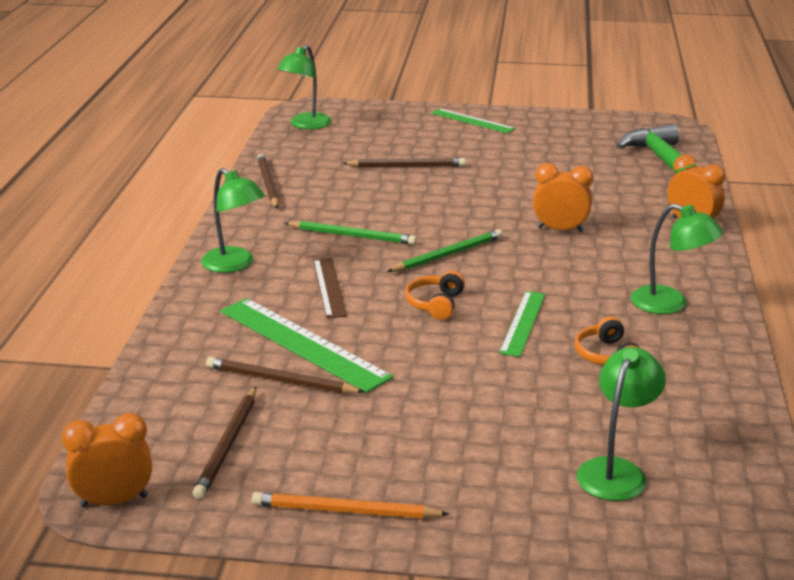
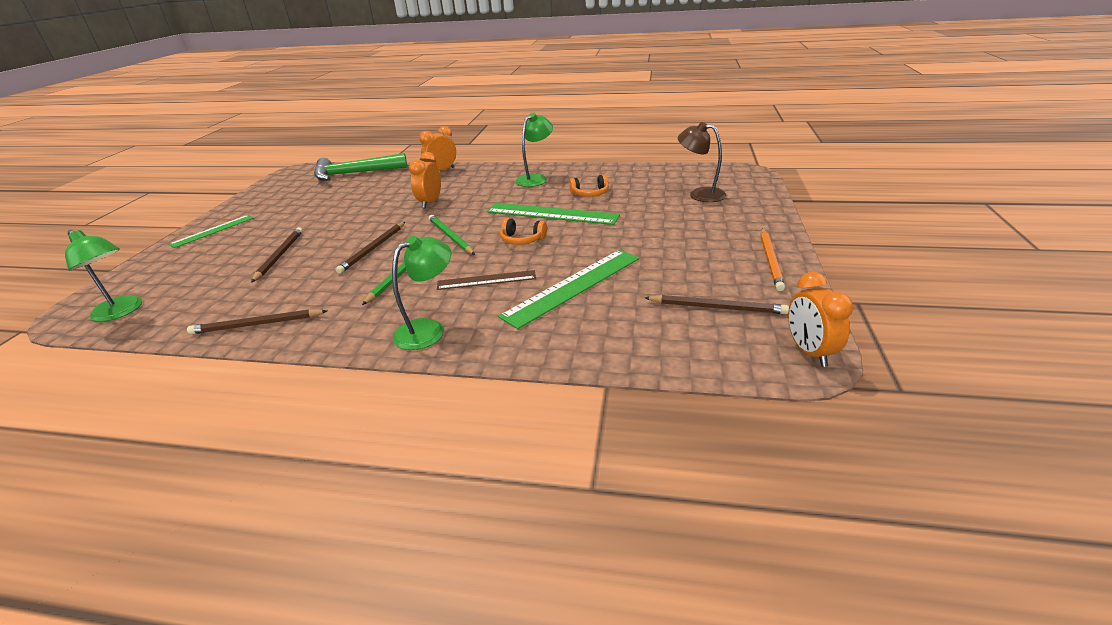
camera: 85 degrees left, 5 degrees up
(280, 380) = (627, 292): brown pencil -> brown pencil (373, 249)
(522, 323) = (551, 214): green ruler -> green ruler, size x1.68
(616, 470) = (700, 194): green lamp -> brown lamp

